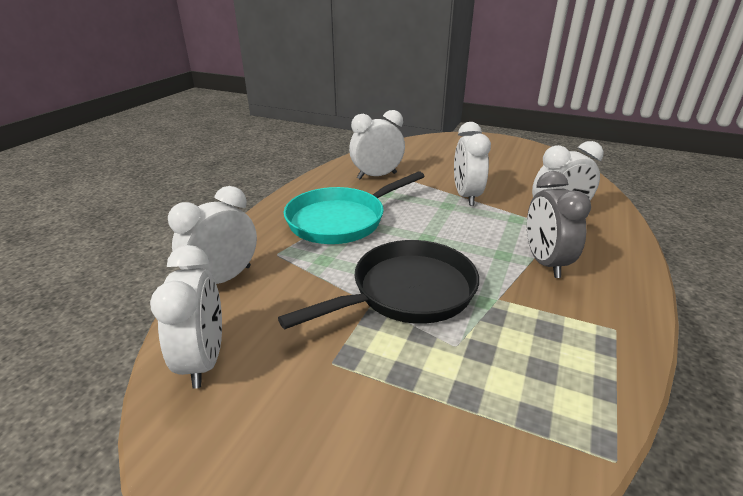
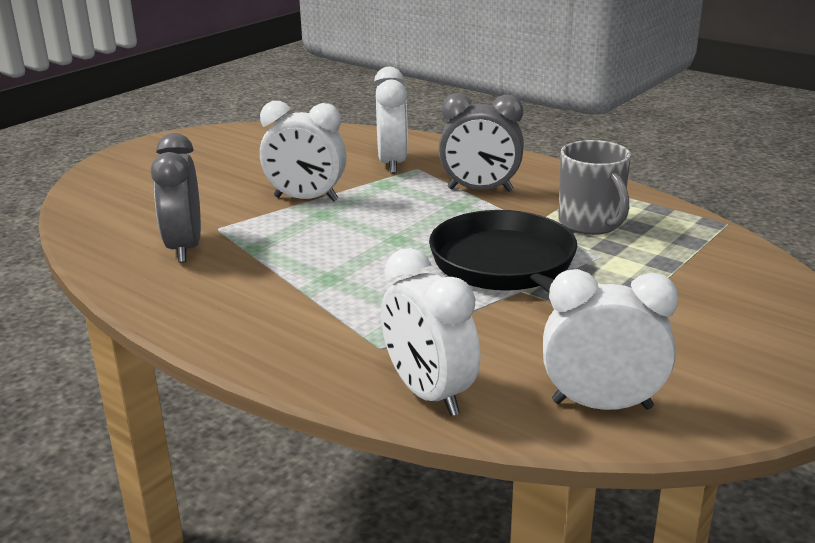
camera: 75 degrees left, 5 degrees down
(341, 220) = (312, 290): turquoise pan -> none
(377, 176) = (184, 248): white clock -> grey clock
(524, 335) = (591, 223): none -> grey mug

